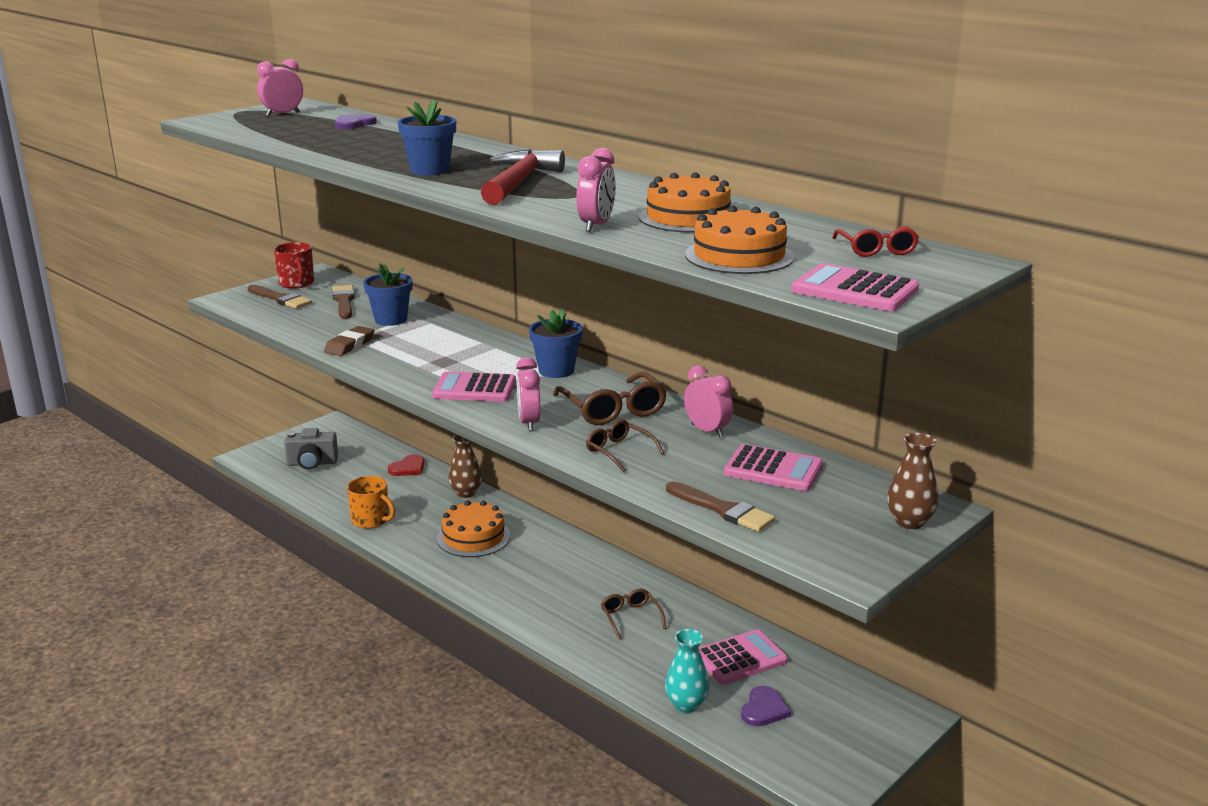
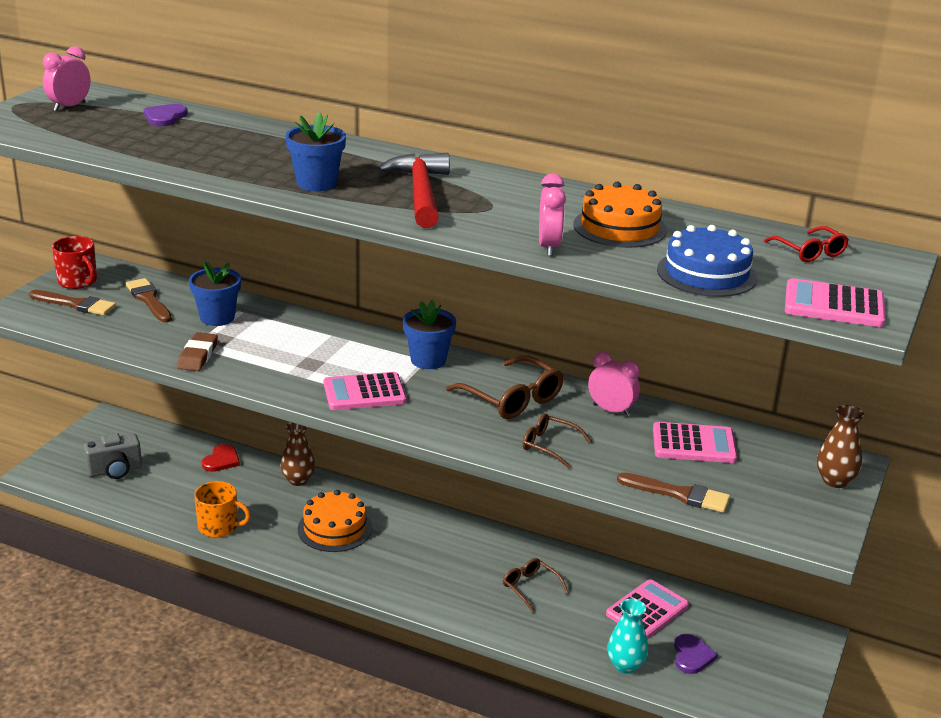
camera: 20 degrees left, 5 degrees up
(529, 423) = (445, 425): pink clock -> none
(739, 256) = (706, 273): orange cake -> blue cake

